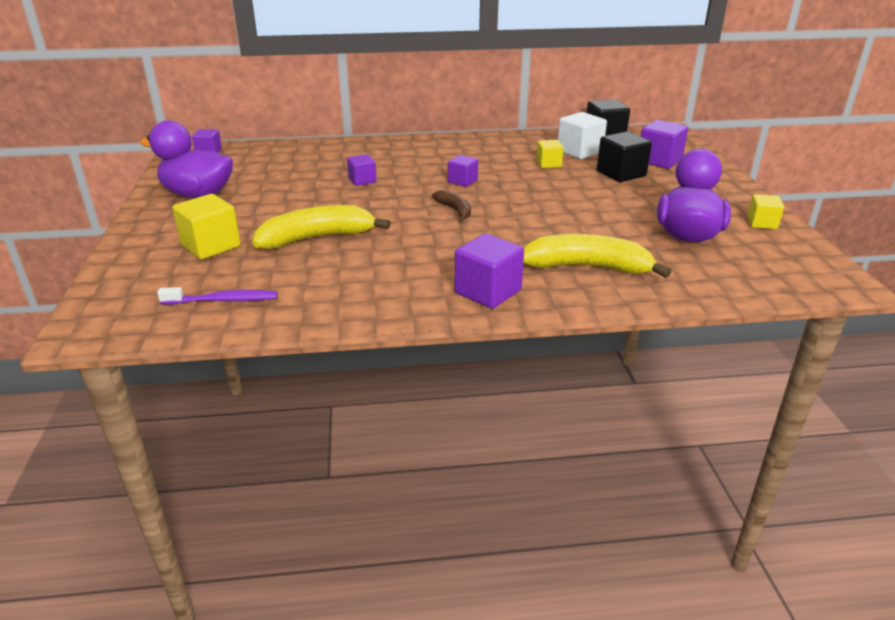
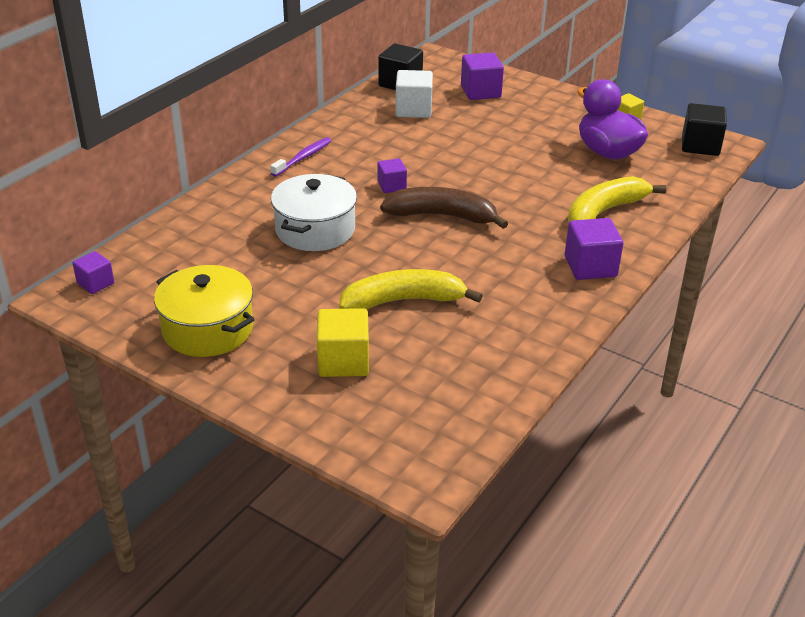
camera: 50 degrees left, 5 degrees up
(198, 194) = (208, 329): purple duck -> yellow pot
(223, 300) = (459, 390): purple toothbrush -> purple toothbrush (303, 158)
(317, 238) = (403, 301): yellow banana -> yellow banana turned 60 degrees clockwise
(362, 180) = (315, 230): purple cube -> white pot
(455, 210) = (442, 216): brown banana -> brown banana, size x1.91
(548, 164) = (416, 134): yellow cube -> none
(621, 174) = (480, 118): black cube -> black cube (700, 145)

